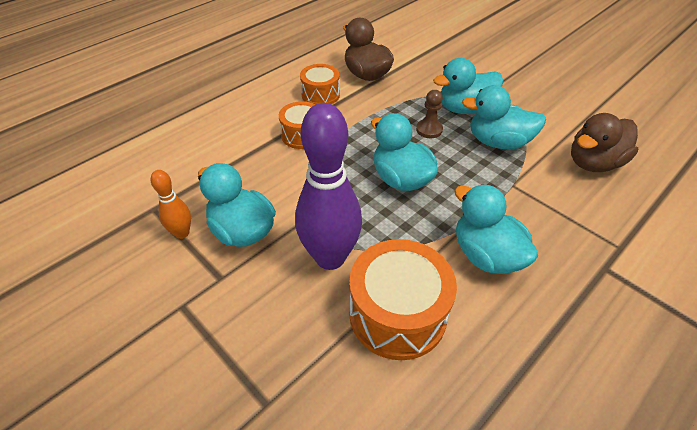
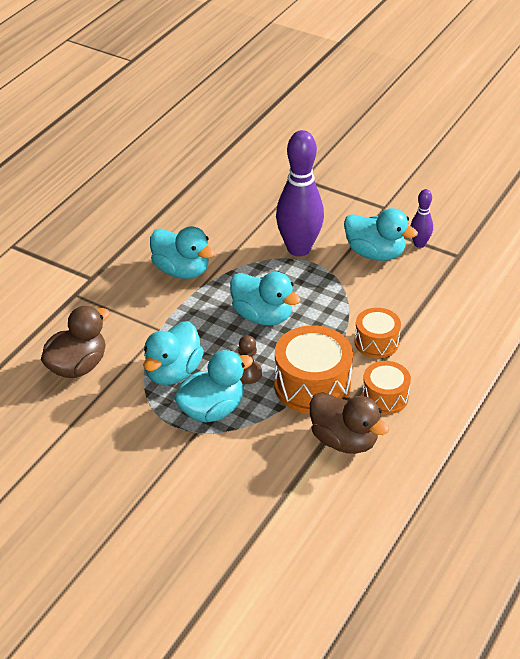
camera: 165 degrees right, 5 degrees down
(182, 233) = (419, 244): orange bowling pin -> purple bowling pin
(397, 314) = (239, 227): orange drum -> orange drum (312, 385)
(498, 142) = (173, 372): turquoise duck -> turquoise duck turned 120 degrees clockwise

